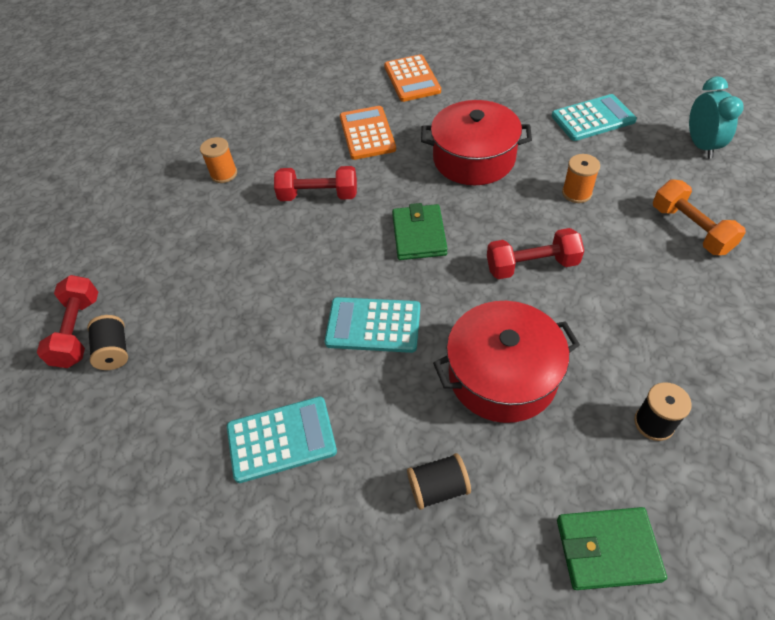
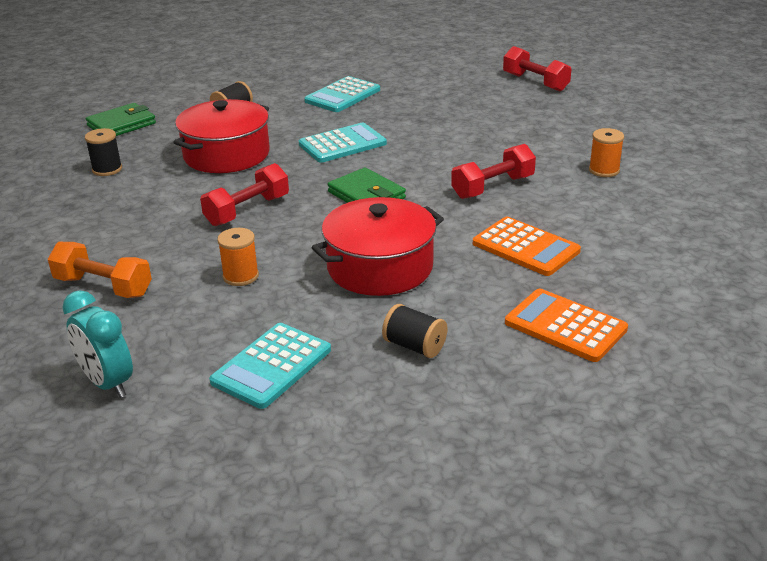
camera: 140 degrees right, 20 degrees down
(114, 351) = (496, 85): black spool -> black spool (414, 346)

